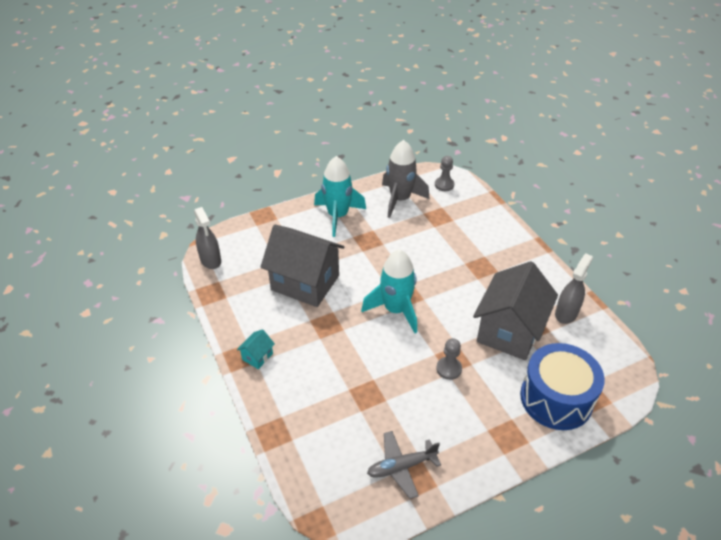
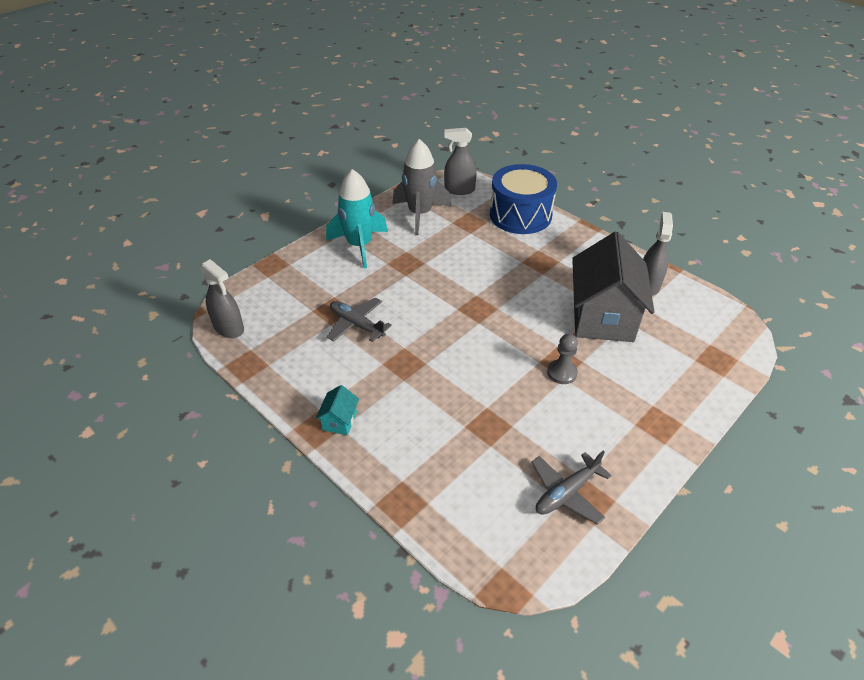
camera: 20 degrees left, 0 degrees up
(305, 283) = (356, 324): grey house -> grey plane
(395, 310) = (473, 327): turquoise rocket -> none
(444, 185) = (459, 190): grey pawn -> grey spray bottle
(556, 398) = (684, 371): blue drum -> blue drum (520, 215)

